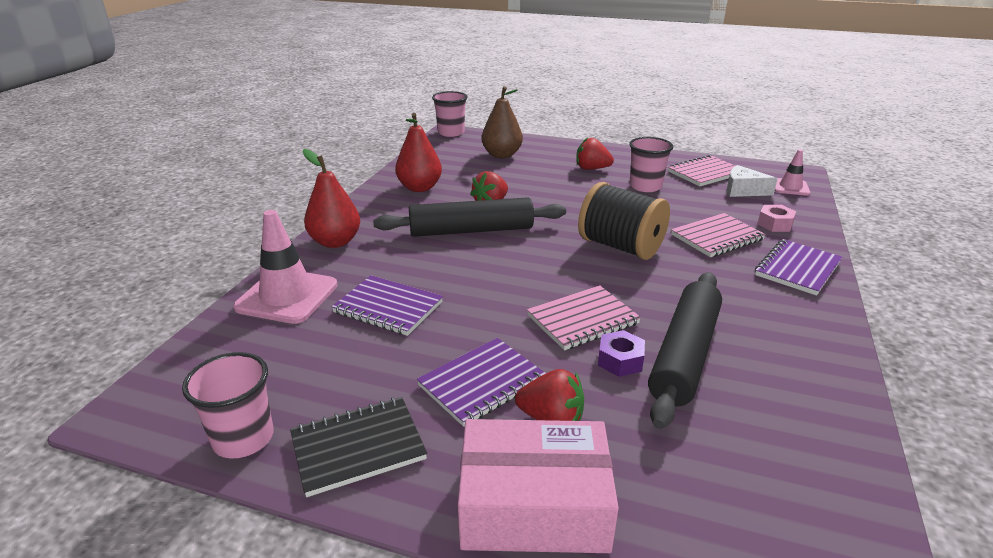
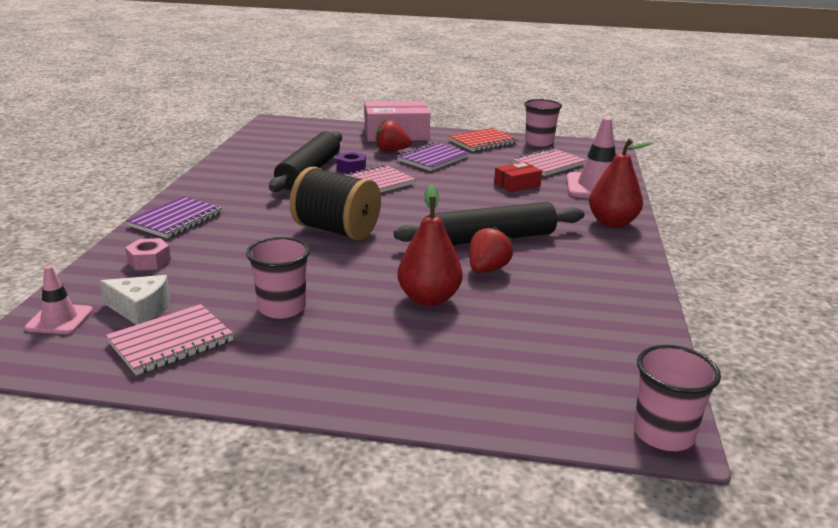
camera: 170 degrees right, 5 degrees down
(358, 447) = (482, 142): black notebook -> red notebook
(388, 307) = (517, 184): purple notebook -> red box
(420, 188) = (593, 288): red pear -> red pear (429, 299)
(502, 155) = (518, 365): brown pear -> none
(591, 169) = (357, 340): red strawberry -> none
(717, 237) = (230, 243): pink notebook -> pink notebook (548, 164)

